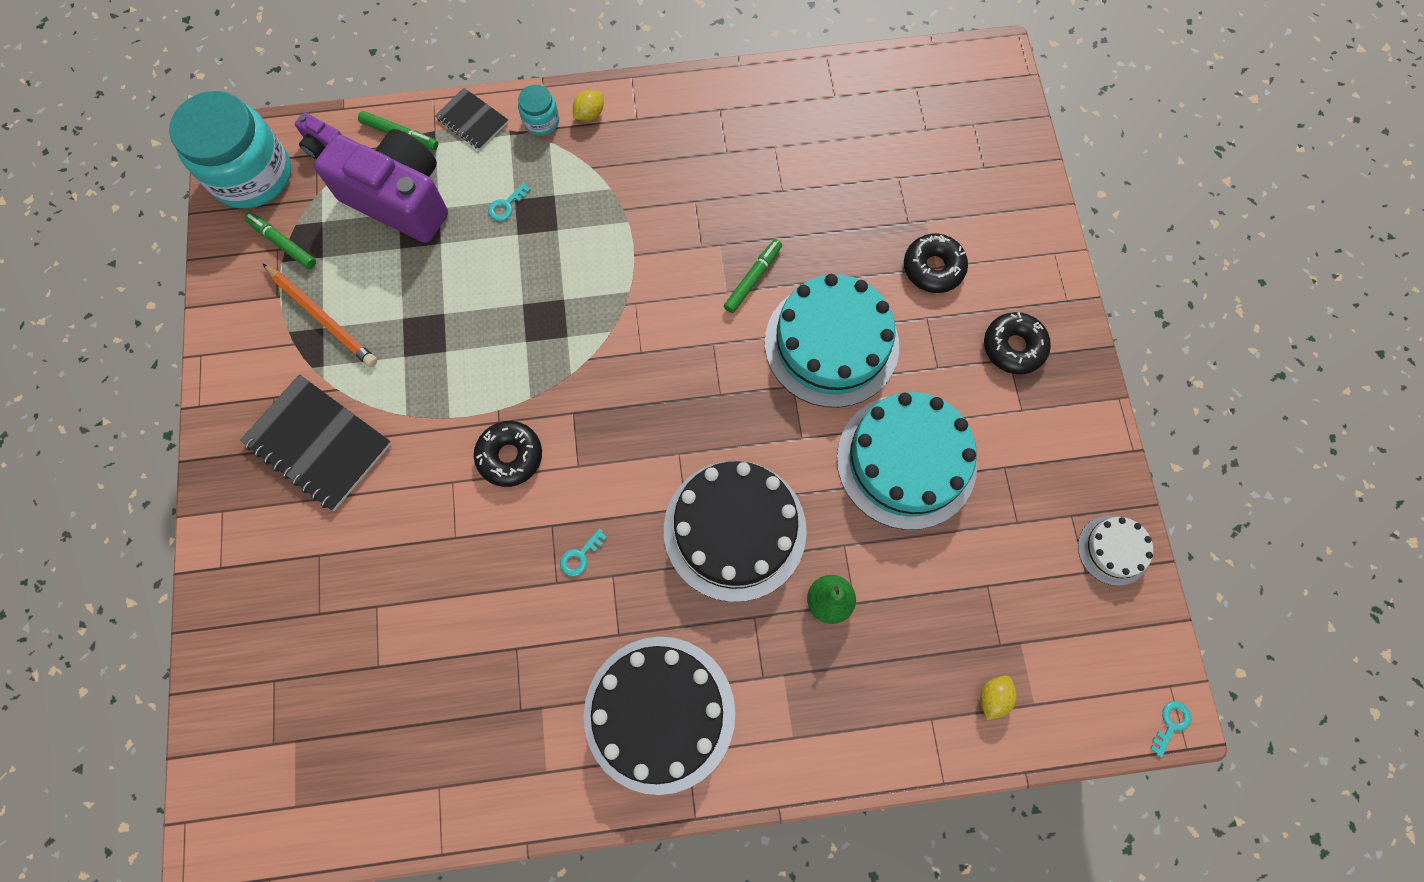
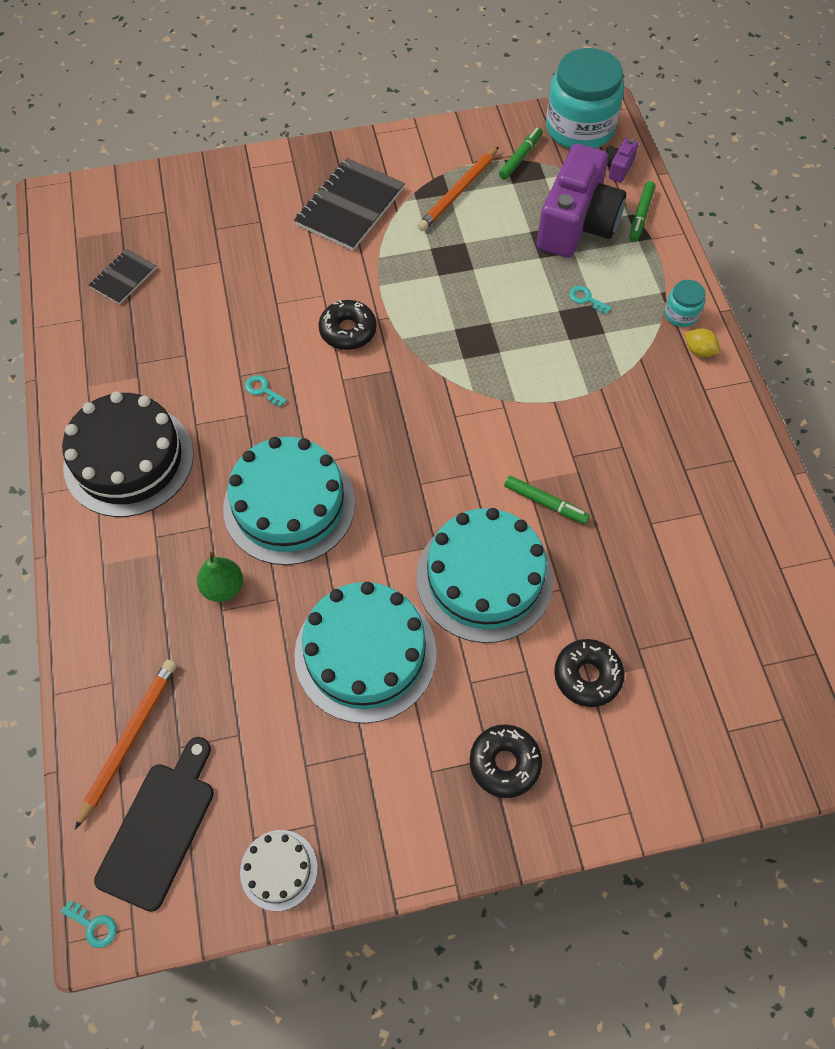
camera: 85 degrees right, 10 degrees down
(472, 120) = (668, 263): black notebook -> black notebook (123, 278)
(735, 530) = (289, 505): black cake -> turquoise cake
(993, 697) = (129, 740): yellow lemon -> orange pencil
(1079, 663) = (159, 828): none -> black cutting board

